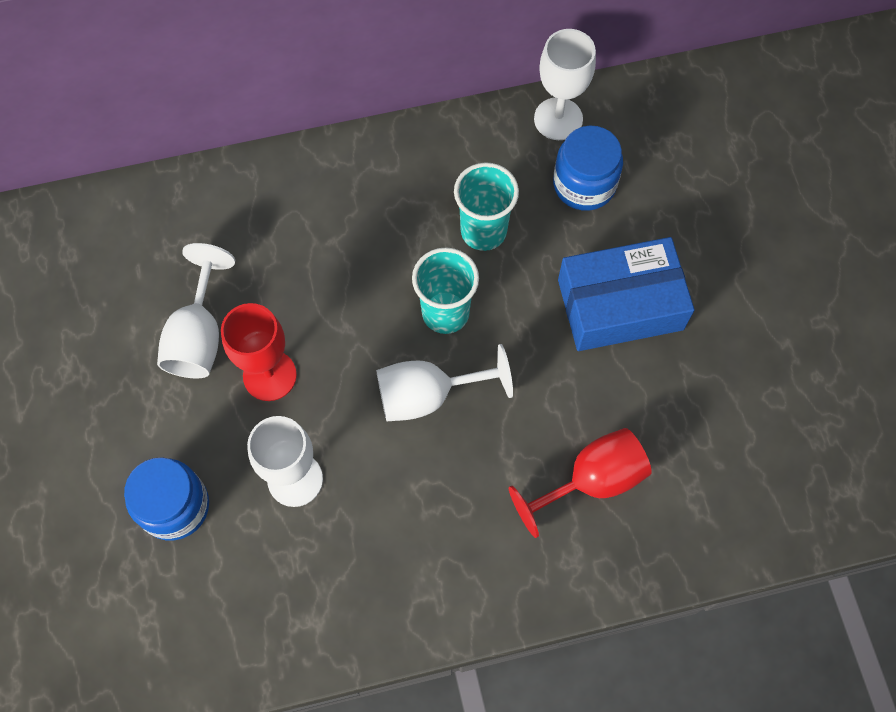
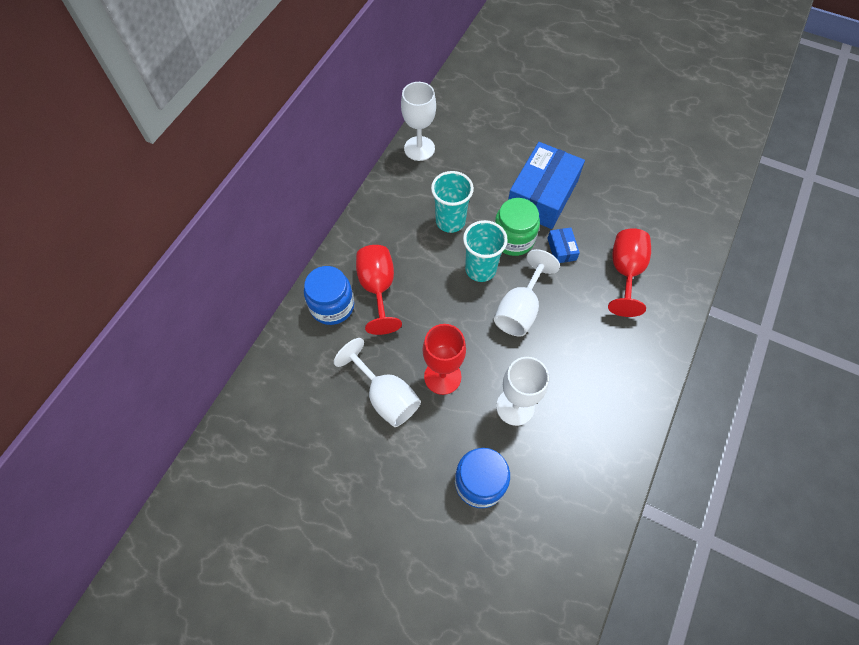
camera: 50 degrees left, 5 degrees down
(324, 225) = (378, 288): none -> red goblet
(522, 318) = (513, 239): none -> green jar
(558, 383) = (561, 249): none -> blue box
(584, 184) = (465, 163): blue jar -> blue jar (332, 306)

